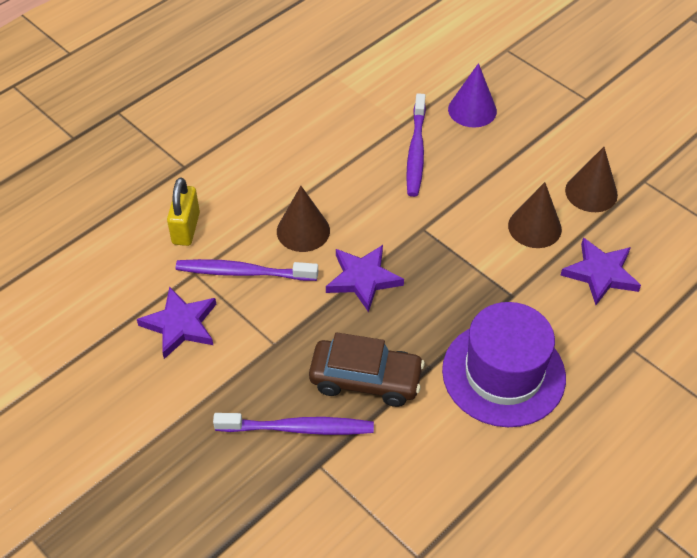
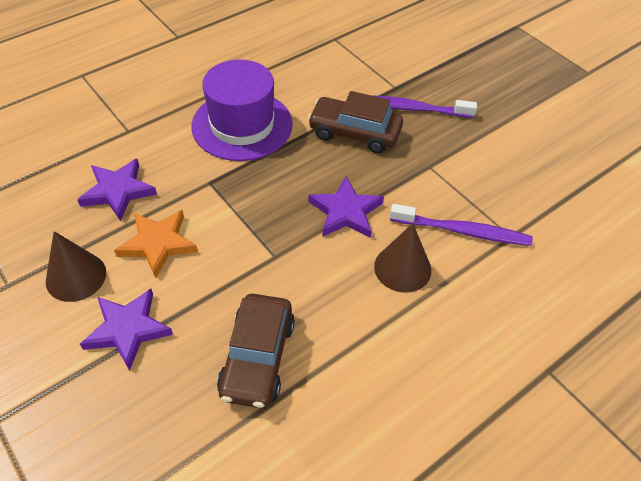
camera: 175 degrees left, 0 degrees up
(180, 325) = (515, 190): purple star -> purple star (128, 329)
(186, 228) = (529, 285): yellow padlock -> none
(416, 151) = (257, 358): purple toothbrush -> brown car
(472, 110) = (162, 420): purple cone -> none
(534, 227) = (158, 244): brown cone -> orange star

